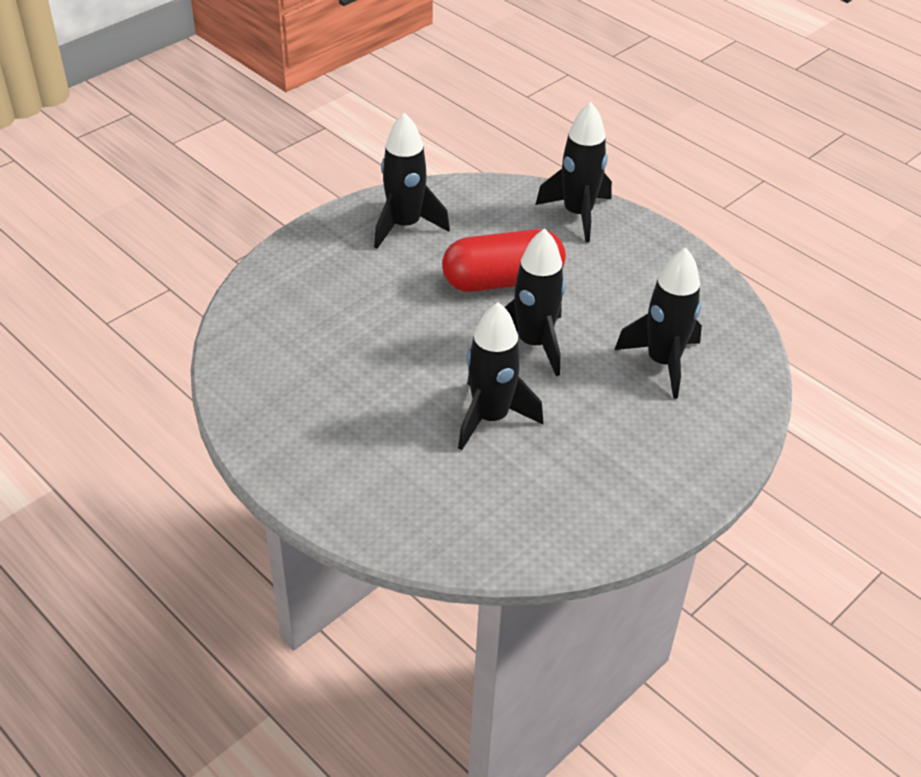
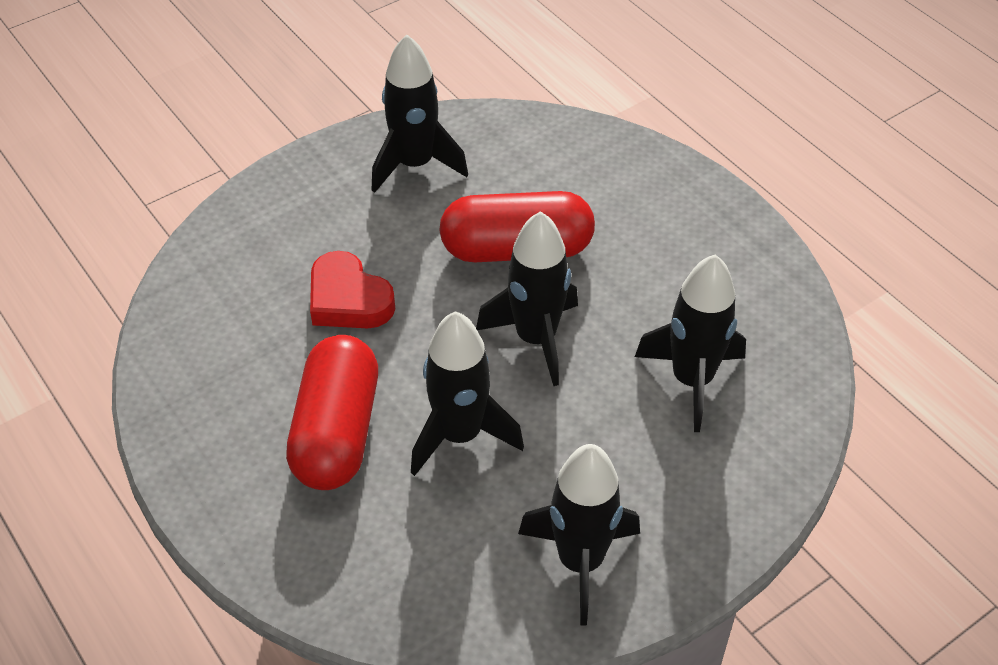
camera: 10 degrees right, 5 degrees up
(375, 328) = (348, 299): none -> red heart
(391, 425) = (336, 432): none -> red capsule
(577, 214) = (630, 166): black rocket -> black rocket (580, 561)

